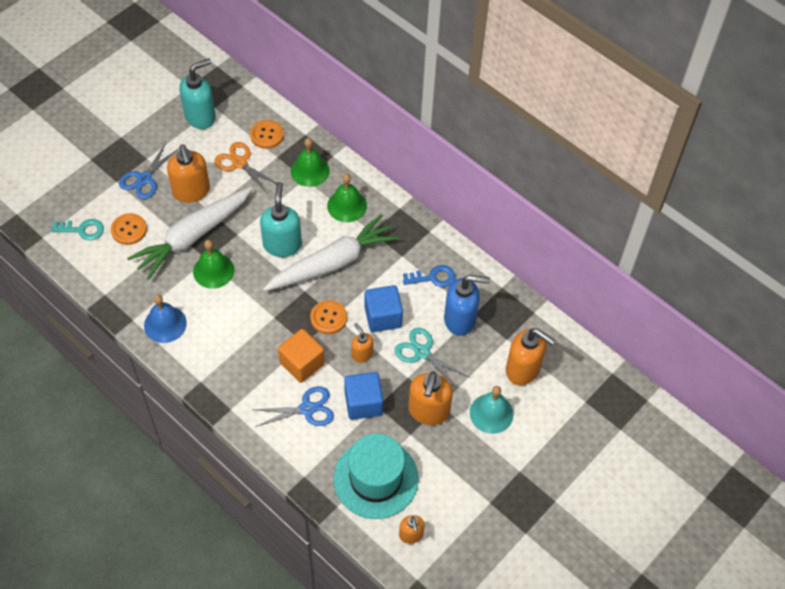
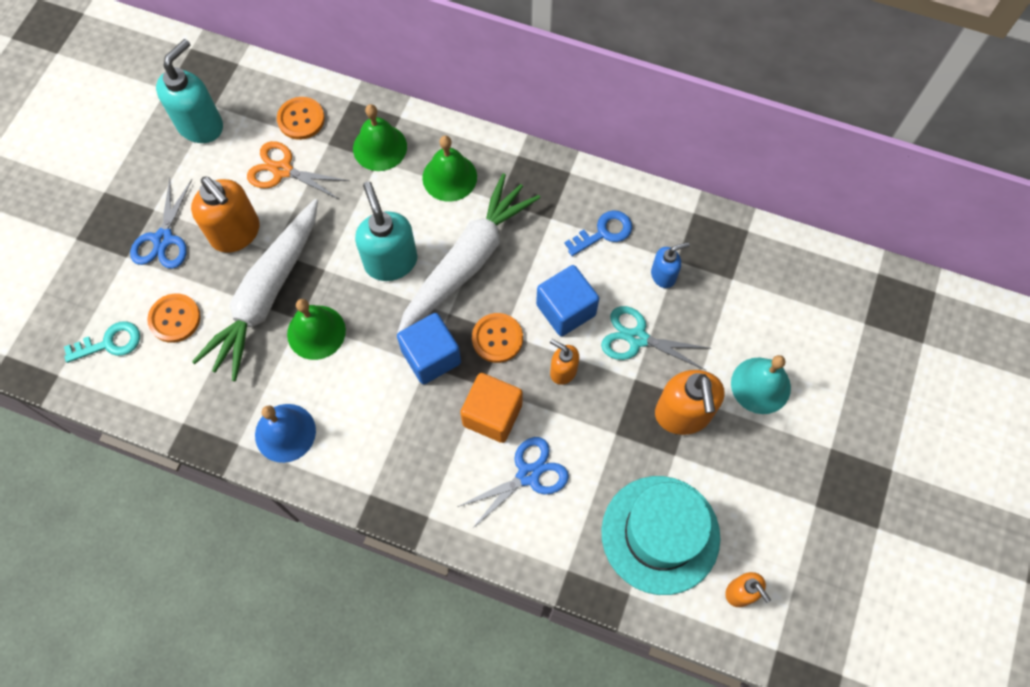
camera: 20 degrees left, 10 degrees up
(363, 403) = (596, 437): blue cube -> blue cube (431, 357)
(460, 319) = (663, 275): blue soap dispenser -> blue soap dispenser, size x0.55
(523, 369) = (771, 311): orange soap dispenser -> none

